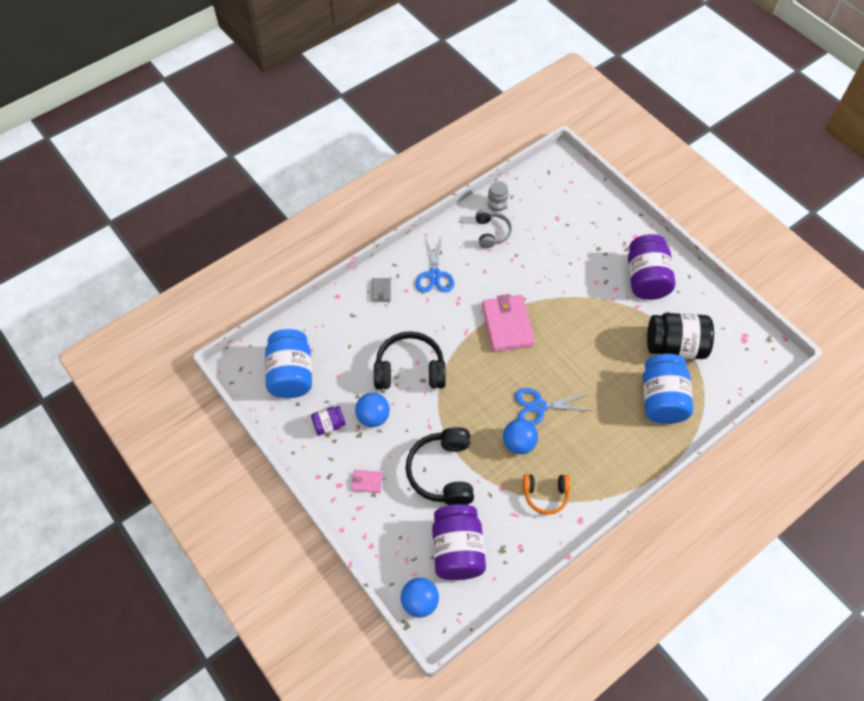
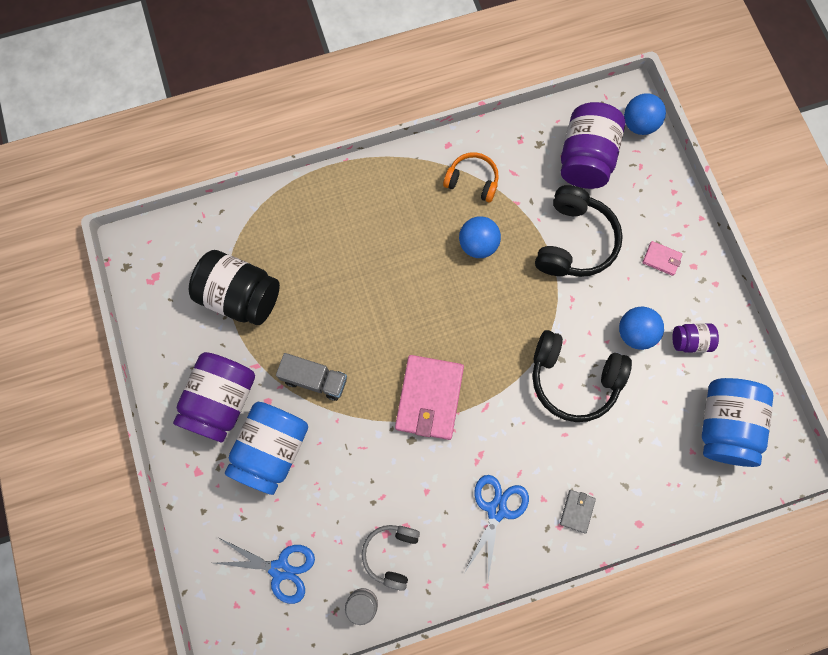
camera: 160 degrees left, 15 degrees up
(539, 406) = (437, 278): blue scissors -> blue scissors (280, 569)
(591, 311) = (315, 379): none -> grey truck
(662, 399) = (293, 239): blue jar -> blue jar (272, 449)

